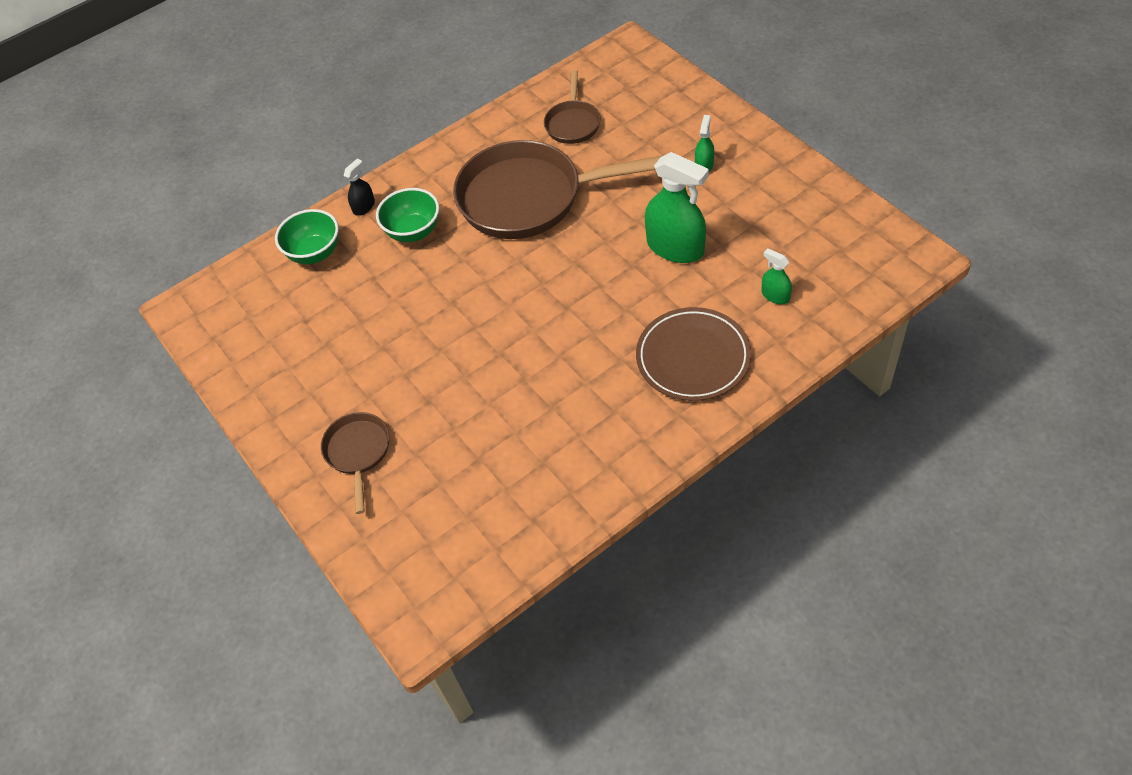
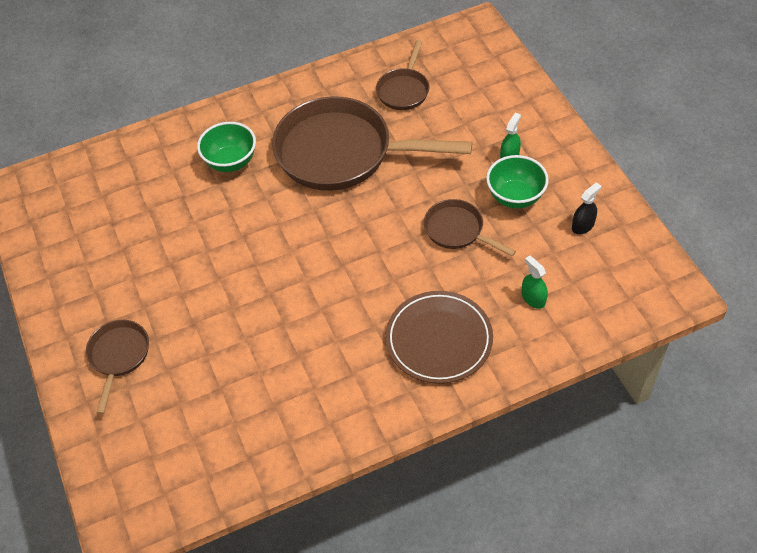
camera: 10 degrees right, 0 degrees up
(315, 253) = (140, 162): green bowl -> green bowl (515, 197)
(364, 207) = (195, 128): black spray bottle -> black spray bottle (583, 225)
(675, 247) = (457, 230): green spray bottle -> brown pan

